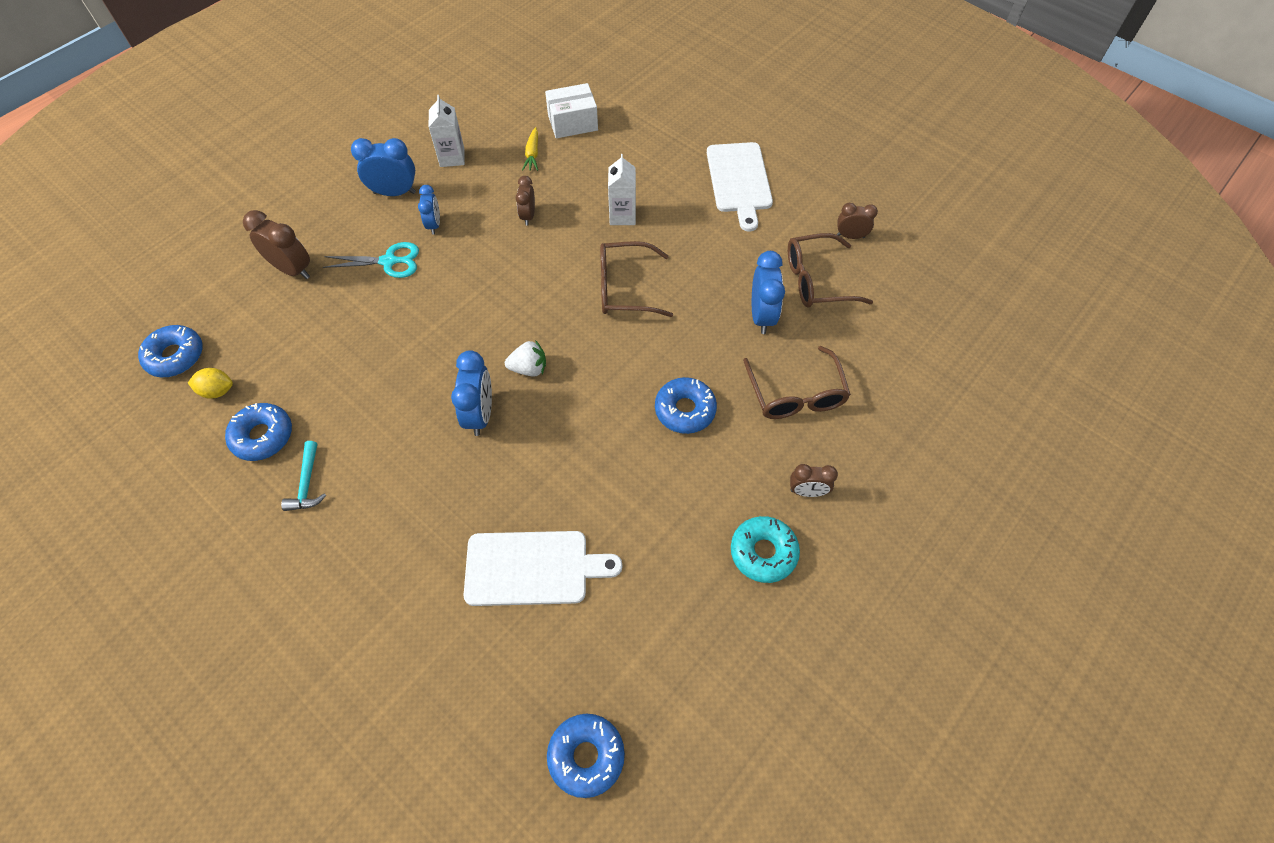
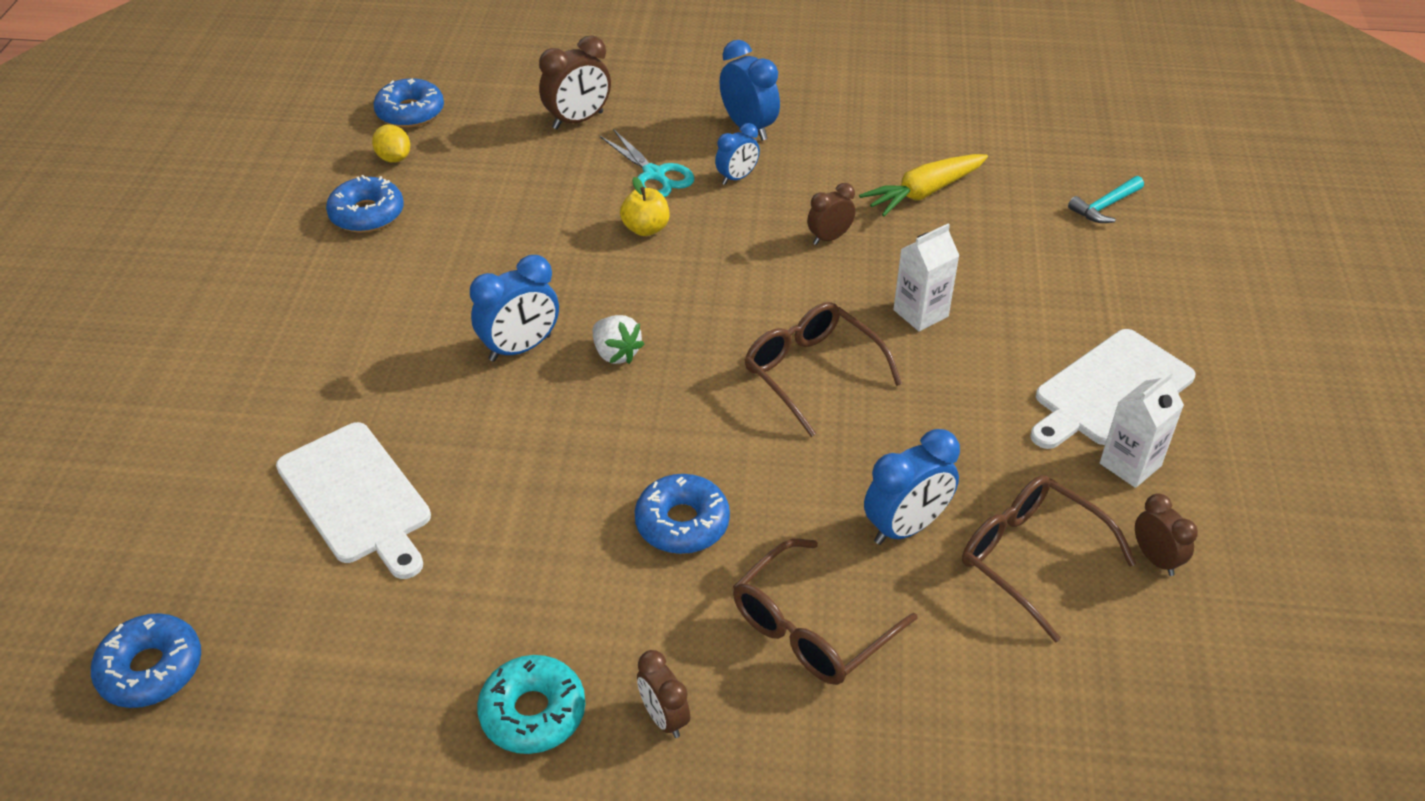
camera: 55 degrees right, 15 degrees down
(292, 269) = (578, 120): brown clock -> brown clock turned 60 degrees clockwise
(307, 484) = (336, 273): turquoise hammer -> turquoise hammer (1105, 206)
(434, 294) = (646, 229): none -> yellow apple
(452, 157) = (844, 139): white carton -> white carton (1130, 464)
(532, 154) = (924, 193): yellow carrot -> yellow carrot, size x1.67
(572, 123) = (1013, 197): white box -> none

